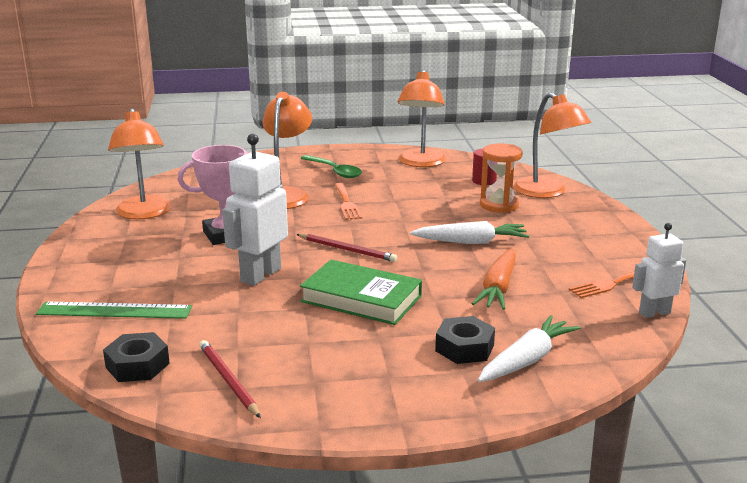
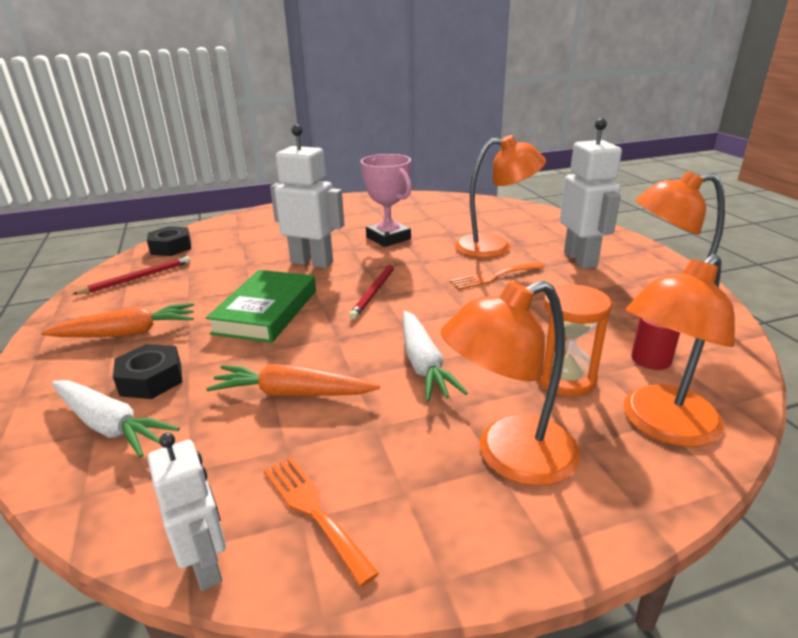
camera: 80 degrees right, 5 degrees up
(114, 311) = (250, 228): green ruler -> none
(144, 213) = (417, 207): orange lamp -> orange lamp (509, 457)
(335, 171) = (580, 259): green spoon -> white robot
(373, 370) = (127, 333): none -> orange carrot

